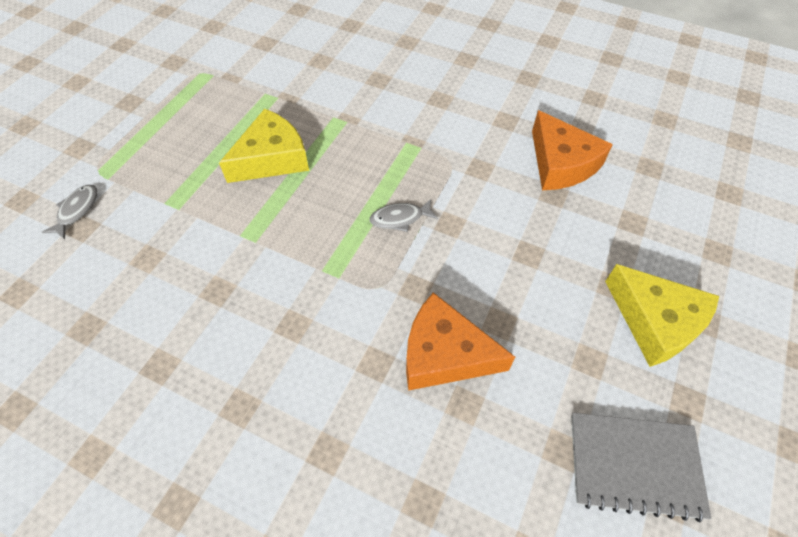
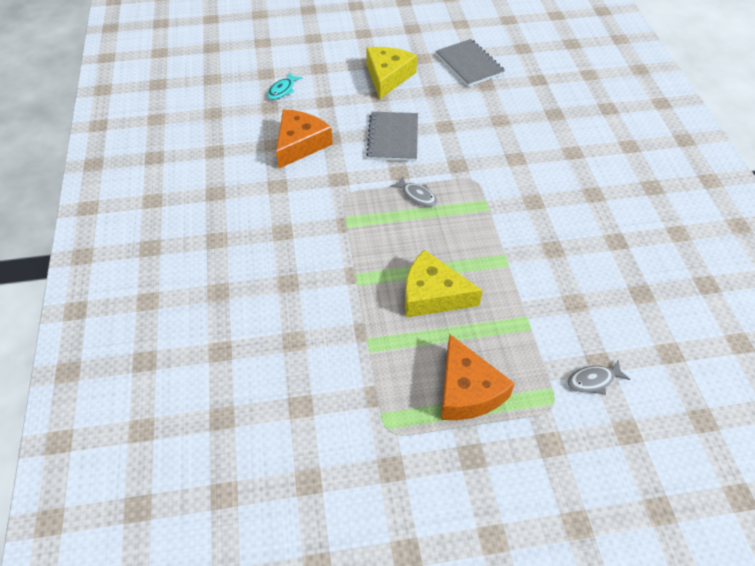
camera: 125 degrees left, 5 degrees down
(444, 354) = (483, 137): orange cheese -> orange cheese (467, 390)
(513, 251) = (393, 138): none -> grey notebook
(681, 192) = (282, 90): none -> turquoise fish

